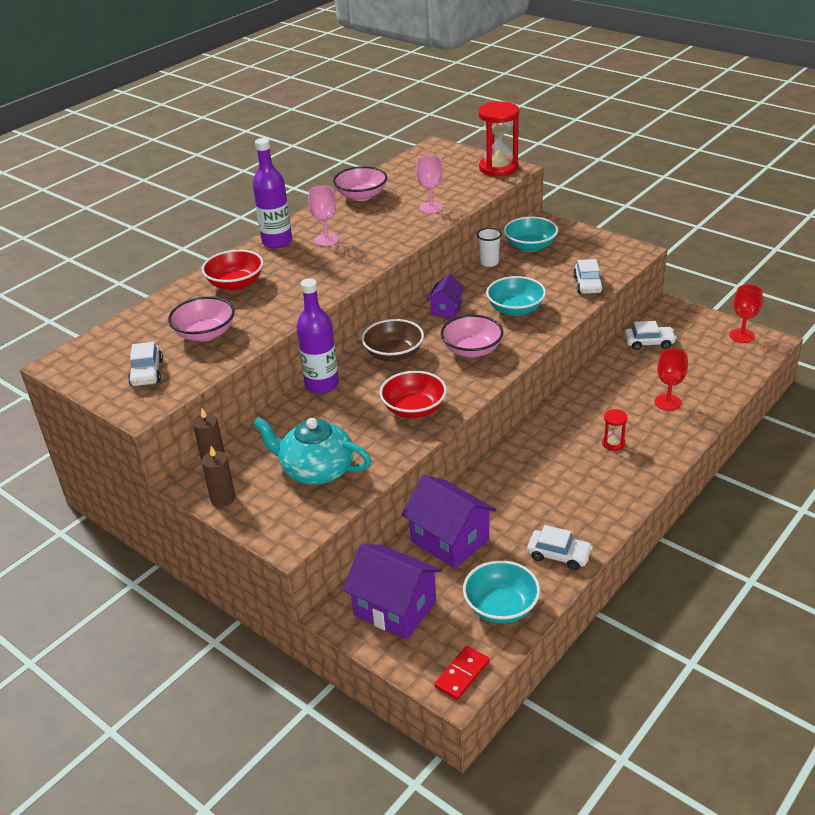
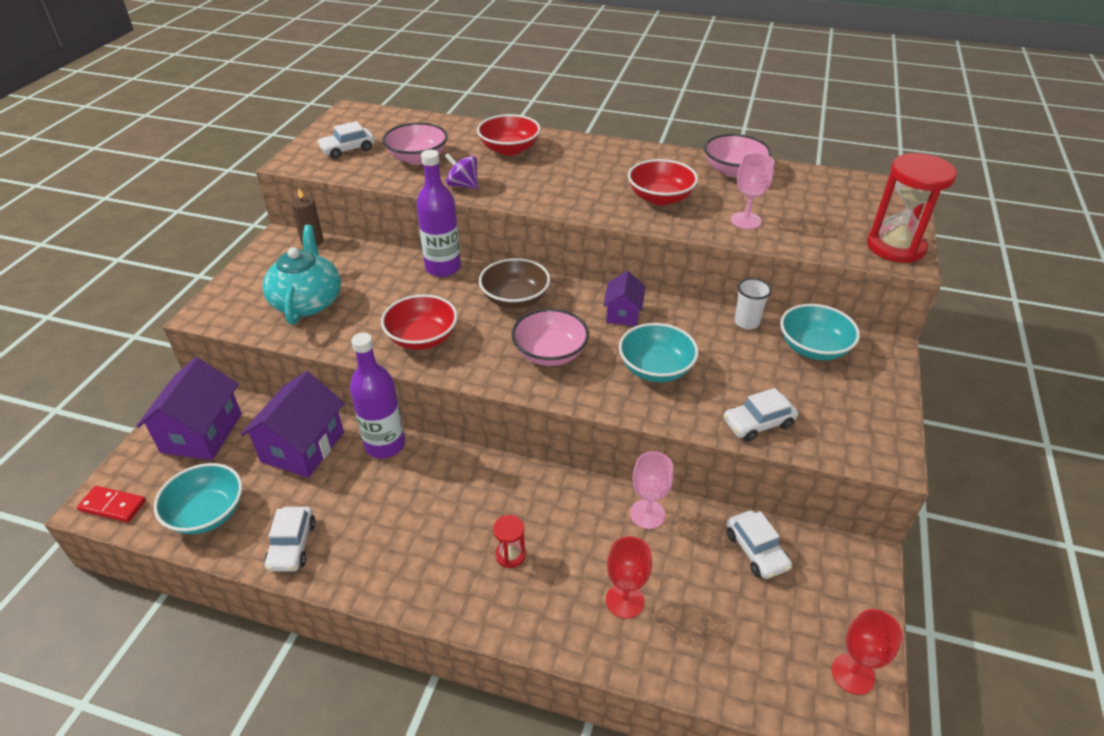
camera: 65 degrees right, 5 degrees up
(223, 498) = (259, 262): brown candle -> none
(277, 242) = (600, 149): purple bottle -> purple bottle (385, 445)
(278, 316) = (463, 185): none -> purple spinning top
(326, 240) = (623, 174): pink goblet -> pink goblet (647, 514)
(375, 232) = (660, 198): none -> red bowl
(446, 309) = (623, 313): purple house -> purple house turned 75 degrees counterclockwise

